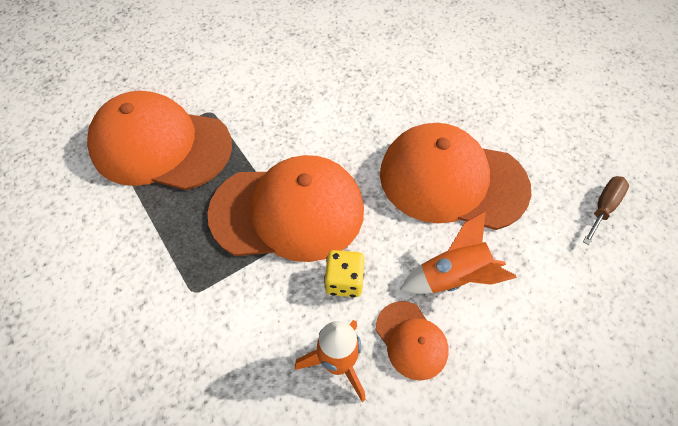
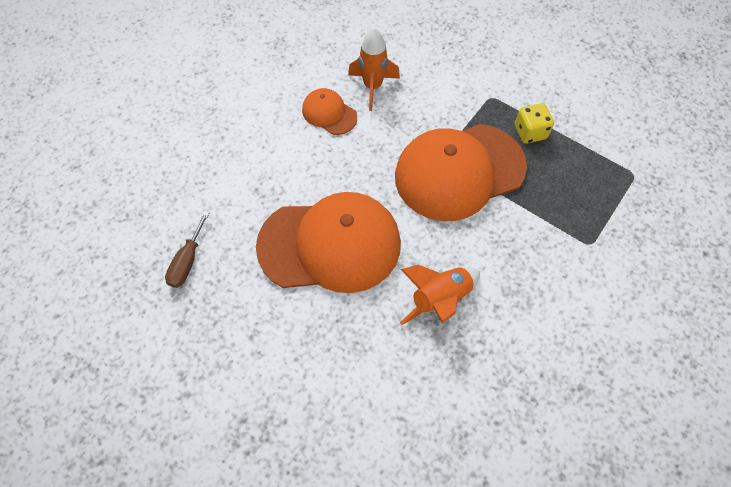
camera: 160 degrees right, 5 degrees up
(161, 146) = (605, 194): orange cap -> none
(344, 281) = (390, 135): yellow dice -> yellow dice (530, 132)
(453, 277) = (309, 162): orange rocket -> orange rocket (440, 299)

